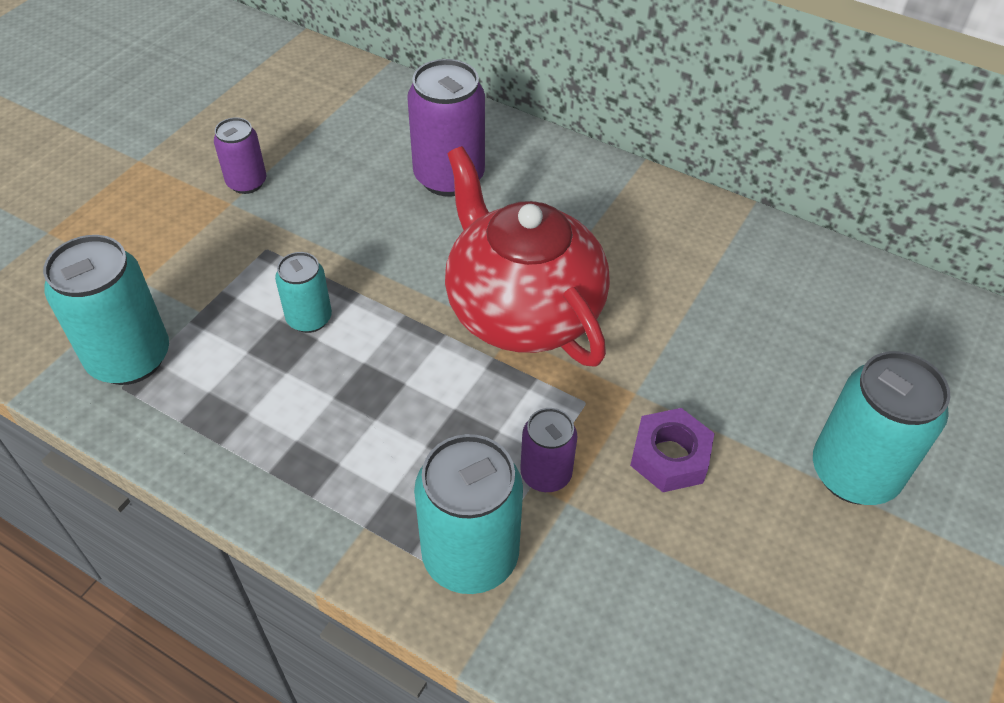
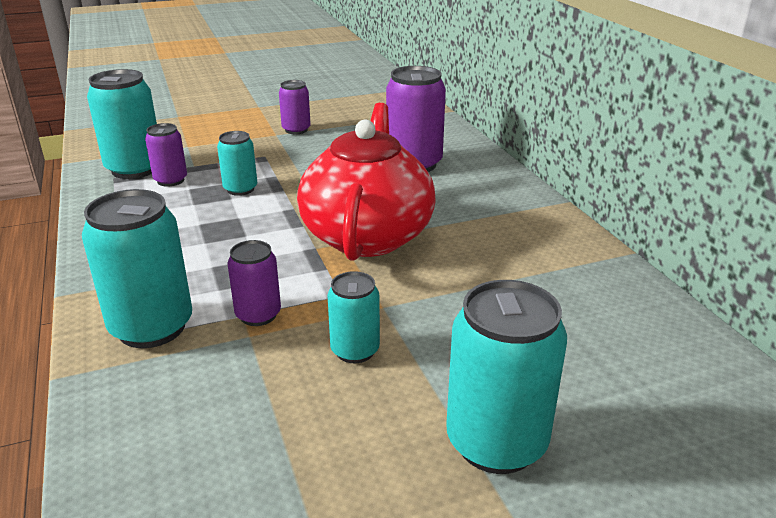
camera: 40 degrees right, 20 degrees down
(205, 351) = (170, 180): none -> purple can
(669, 457) = (355, 350): purple nut -> turquoise can

